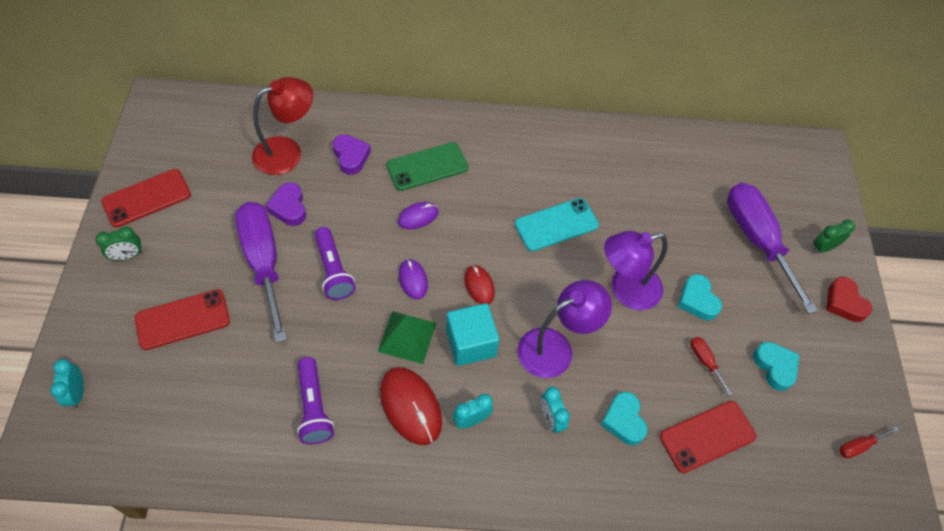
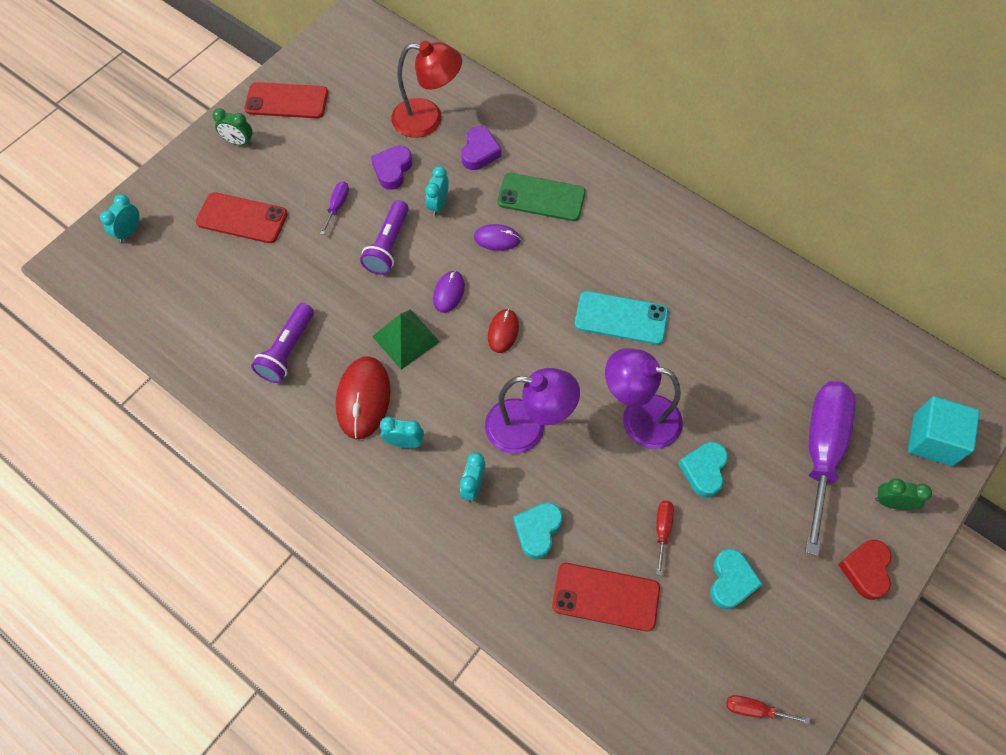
camera: 40 degrees right, 5 degrees up
(263, 262) = (337, 206): purple screwdriver -> purple screwdriver, size x0.40
(349, 215) = (438, 204): none -> turquoise clock
(470, 343) = (455, 377): turquoise cube -> turquoise cube (932, 440)

